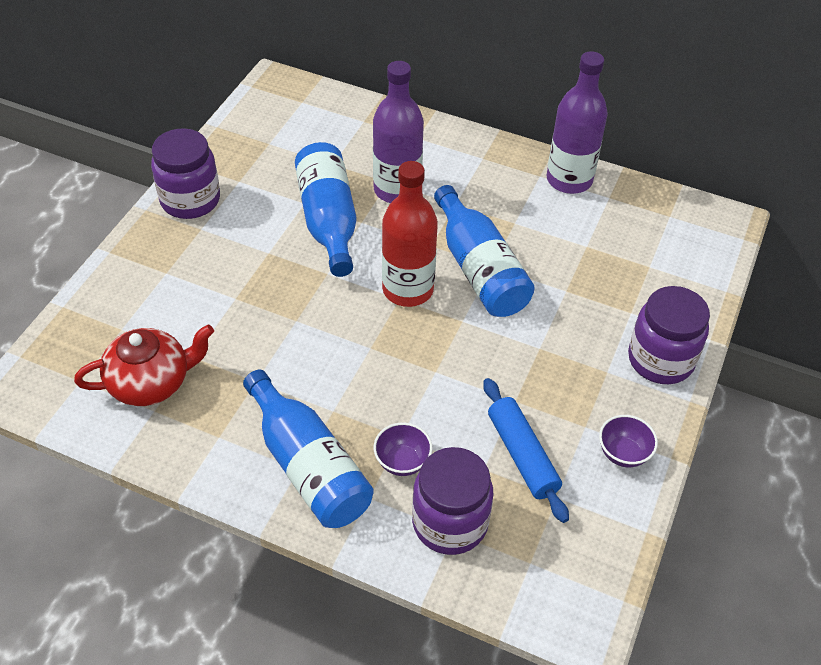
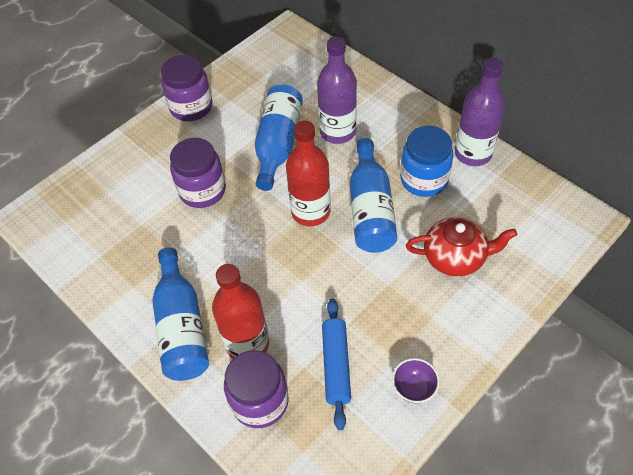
camera: 25 degrees right, 5 degrees up
(151, 382) = (108, 235): red teapot -> red teapot (455, 257)
(402, 462) = (247, 344): purple bowl -> red bottle
(526, 221) = (424, 179): none -> blue jar
(660, 360) = (479, 320): purple jar -> purple jar (202, 190)

